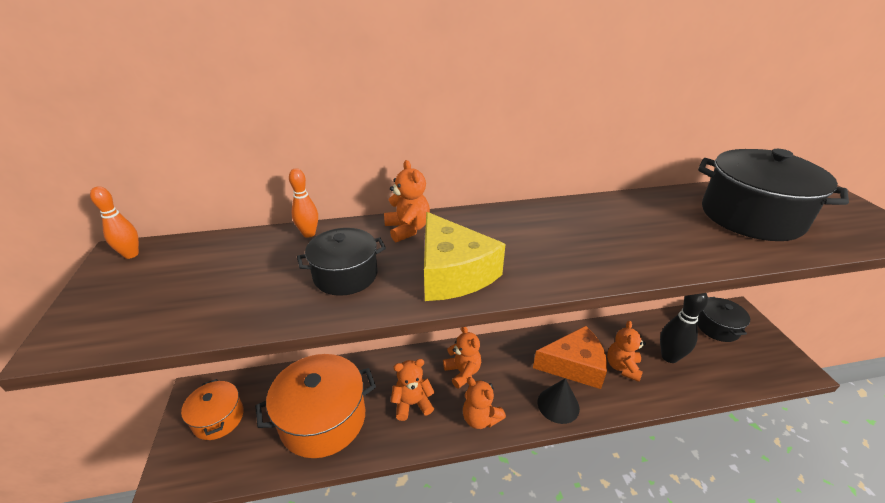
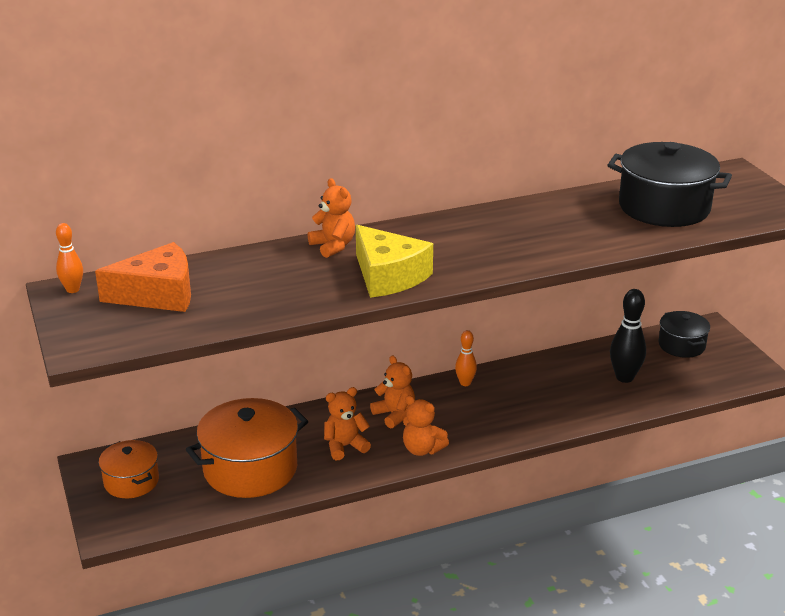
camera: 10 degrees left, 5 degrees down
(309, 234) = (237, 258): orange bowling pin -> orange bowling pin (465, 383)
(345, 275) = (291, 286): black pot -> none
(558, 405) = (504, 430): black cone -> none
(574, 365) = (519, 396): orange cheese -> orange cheese (158, 294)
(622, 367) = (572, 392): orange teddy bear -> none

